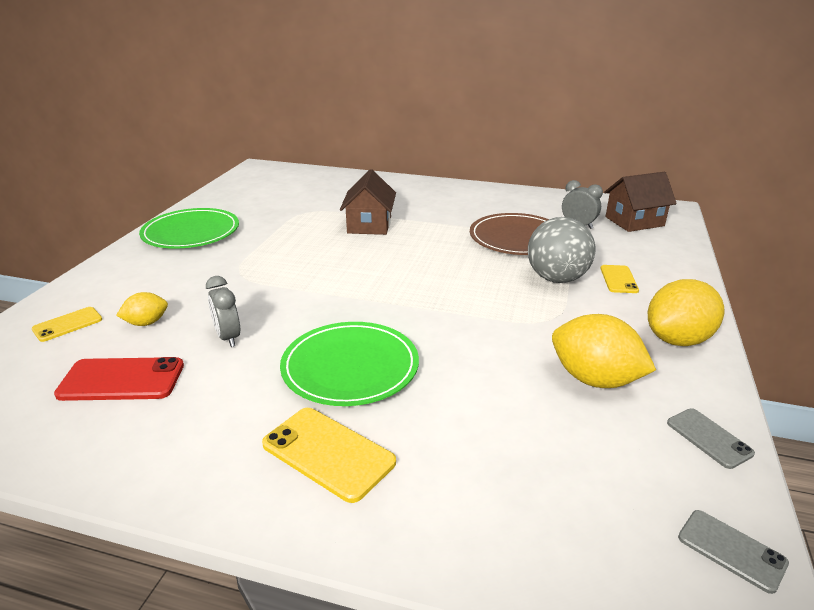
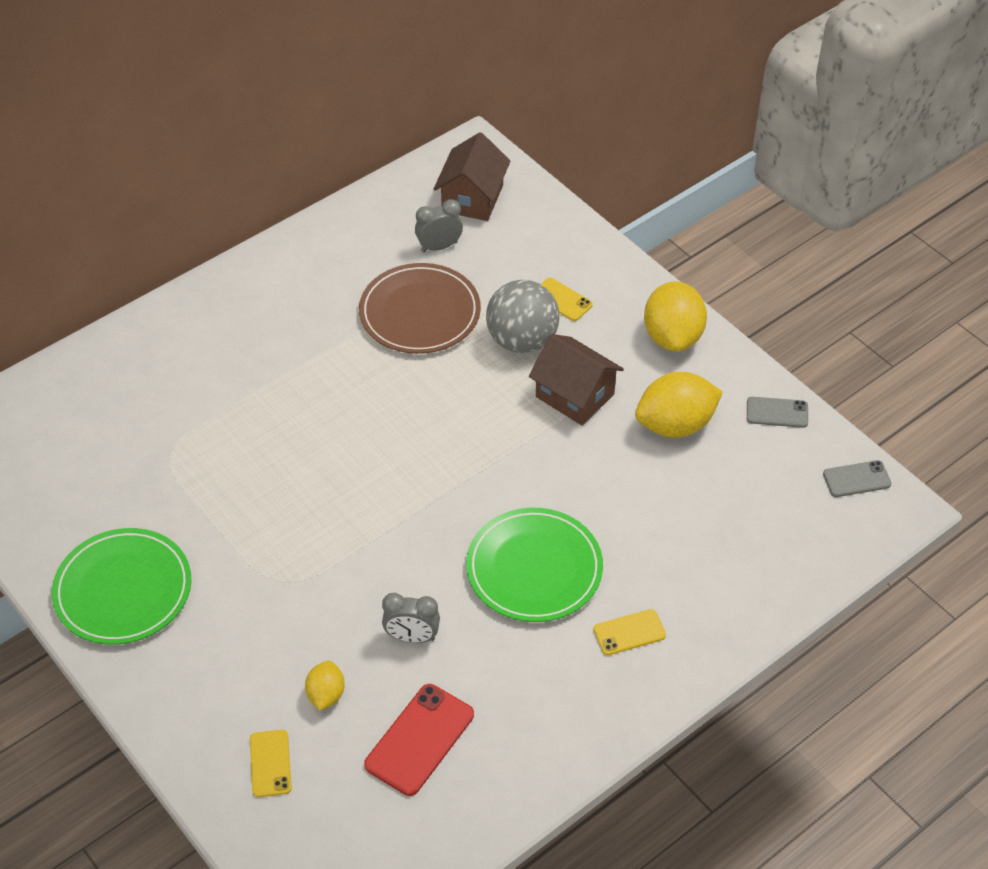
camera: 55 degrees left, 20 degrees up
(328, 453) = (629, 632): yellow phone -> yellow phone, size x0.61
(369, 225) = (268, 414): brown house -> brown house (574, 395)

